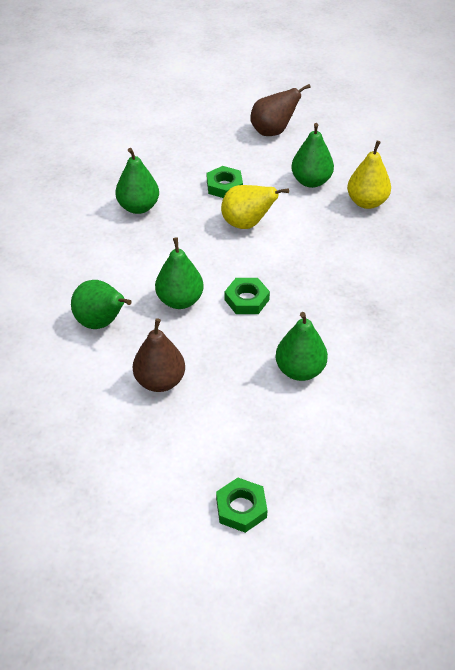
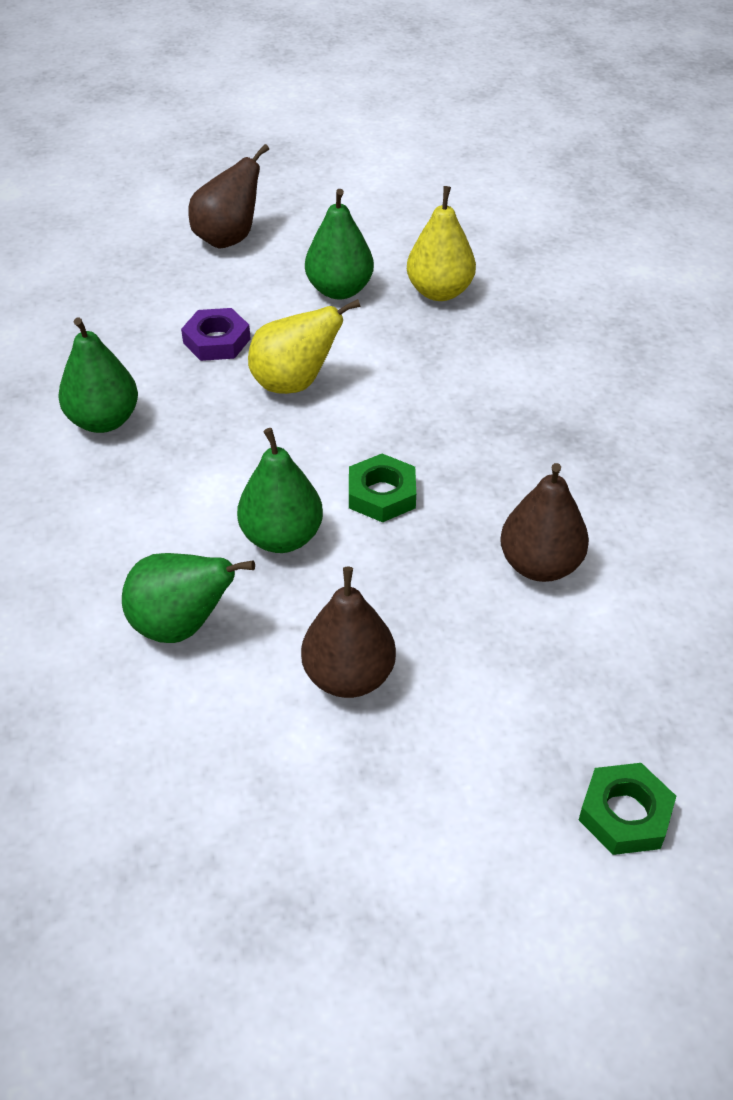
camera: 30 degrees left, 0 degrees up
(224, 186) = (216, 341): green nut -> purple nut
(300, 370) = (540, 565): green pear -> brown pear

